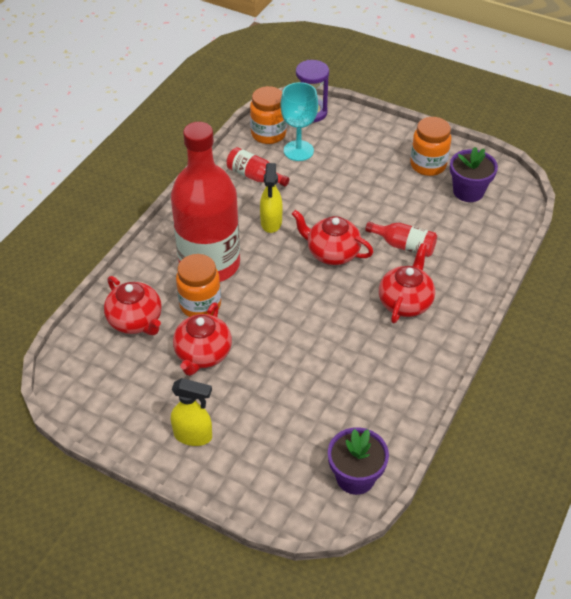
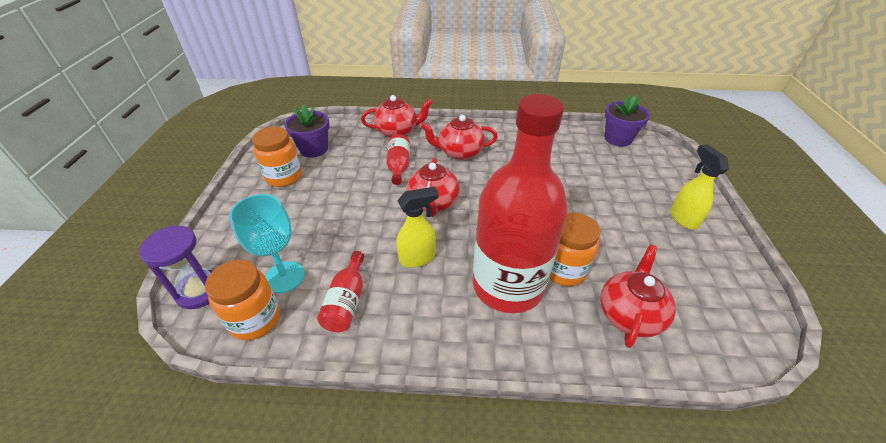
camera: 115 degrees left, 5 degrees down
(203, 354) = (611, 244): red teapot -> red teapot (397, 131)

